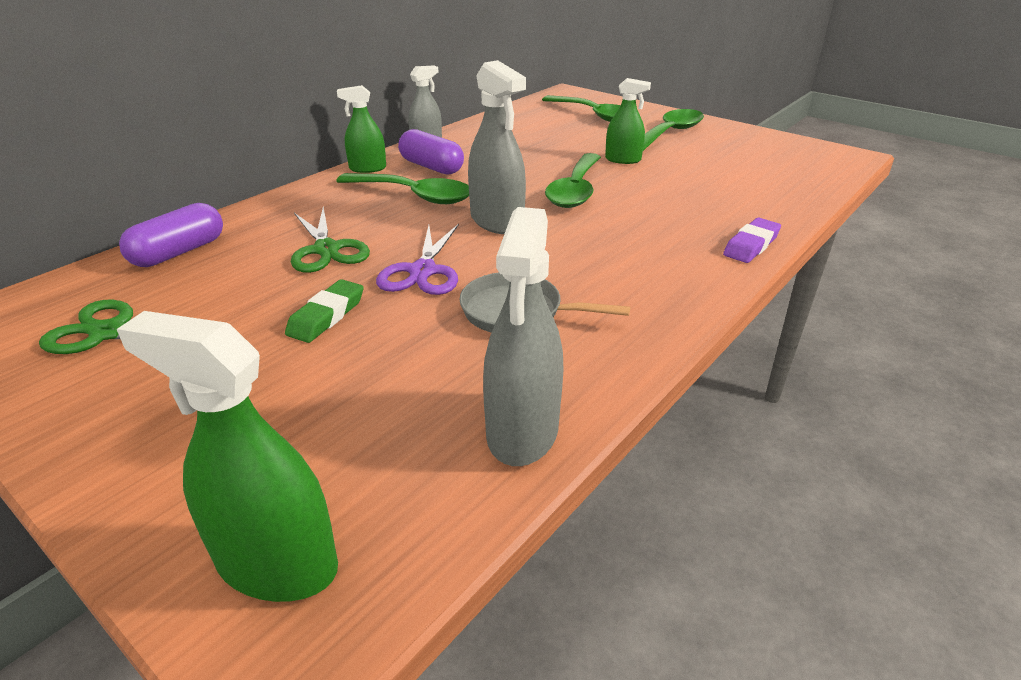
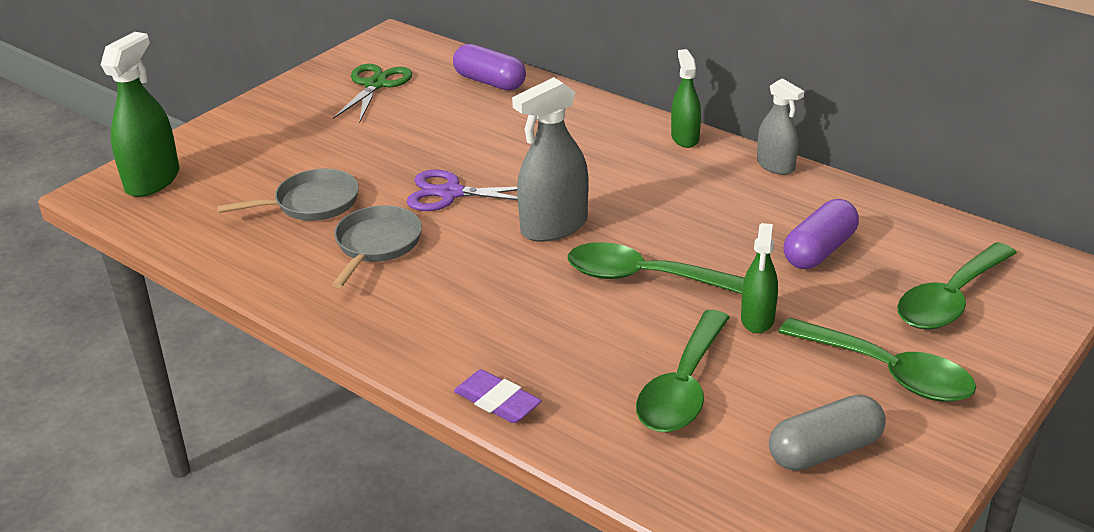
camera: 90 degrees right, 0 degrees up
(326, 249) = (493, 143): green scissors -> none
(326, 316) = (384, 159): green eraser -> none
(413, 196) = (614, 173): green spoon -> green spoon (683, 387)
(415, 365) = (312, 203): none -> grey pan
(431, 167) = (697, 176): purple capsule -> purple capsule (819, 250)
(522, 431) = (227, 251): grey spray bottle -> none
(748, 152) = (825, 450): none -> grey capsule

